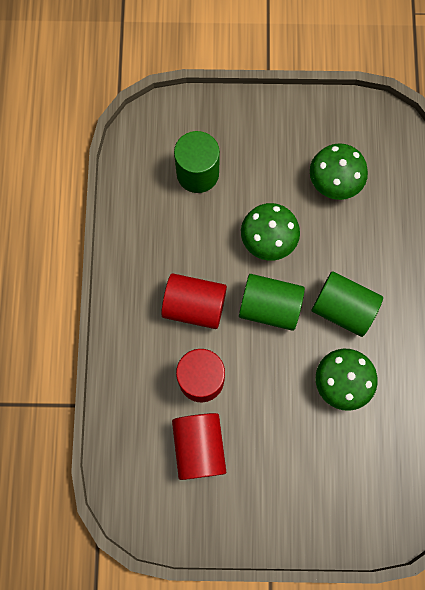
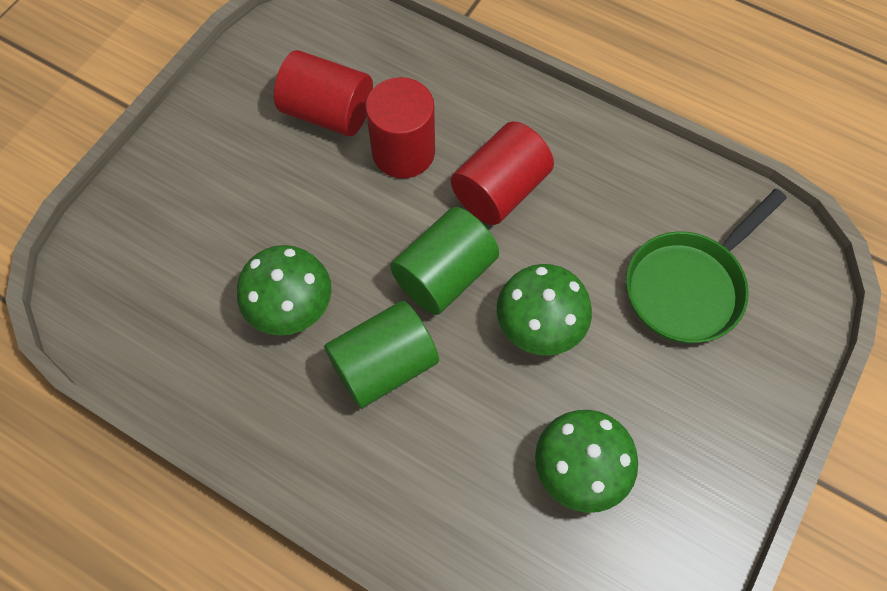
camera: 120 degrees right, 10 degrees down
(197, 173) = (688, 286): green cylinder -> green pan

